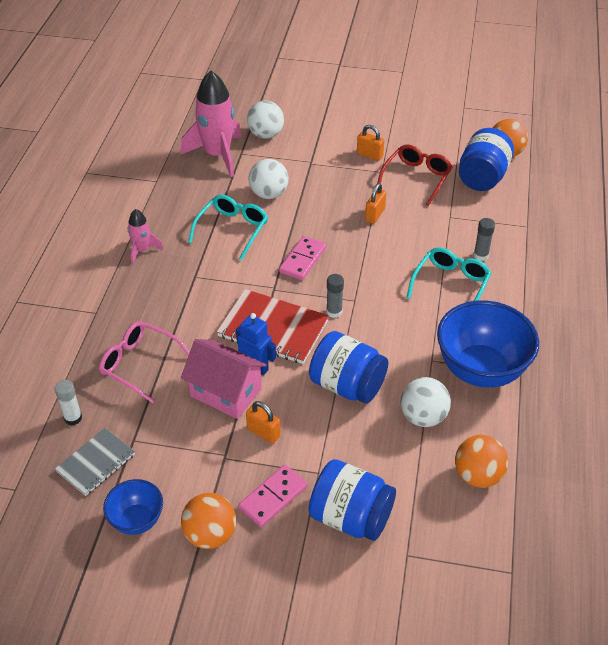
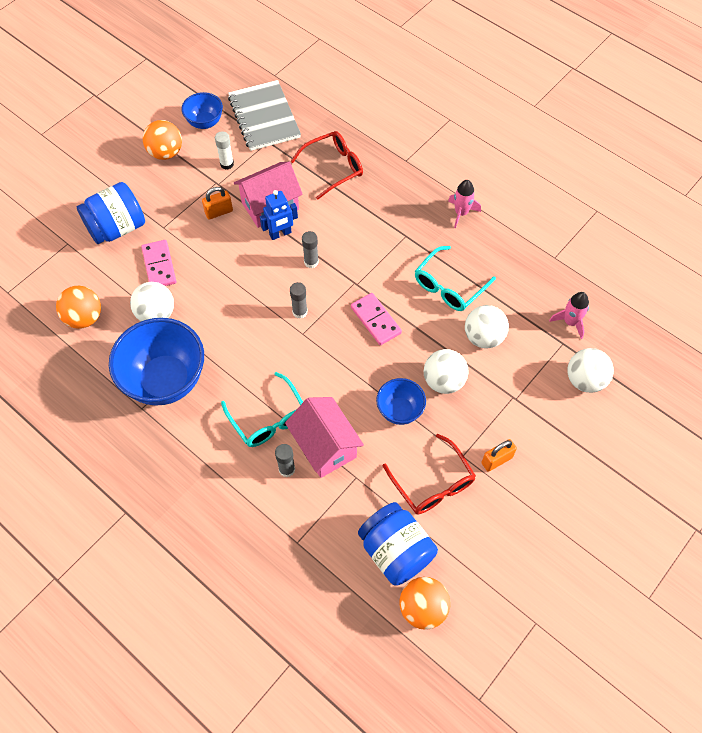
camera: 120 degrees right, 15 degrees up
(73, 418) = (310, 117): white glue stick -> white glue stick (227, 164)
(96, 463) = (264, 117): grey notebook -> grey notebook, size x1.61
(139, 364) = (333, 168): pink glasses -> red glasses
(217, 155) = (570, 322): pink rocket -> pink rocket, size x0.50
(232, 229) = (449, 286): turquoise glasses -> turquoise glasses turned 75 degrees clockwise
(273, 328) = (311, 262): red notebook -> grey glue stick
(273, 497) = (165, 194): pink domino -> pink domino (159, 266)
(328, 201) = (443, 381): none -> white ball
(347, 385) = (221, 282): blue jar -> none
(374, 215) = (400, 411): orange padlock -> blue bowl
(442, 243) = (325, 446): none -> pink house

